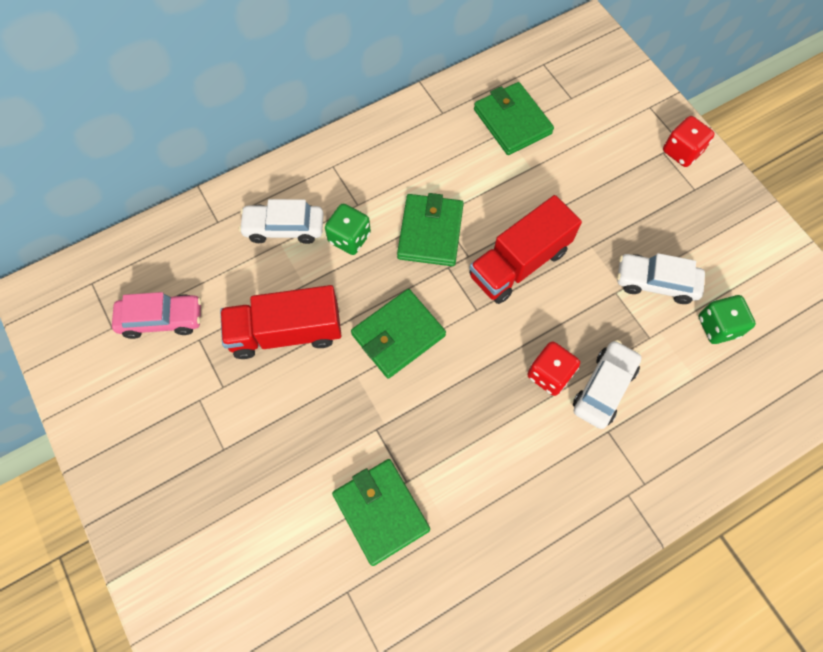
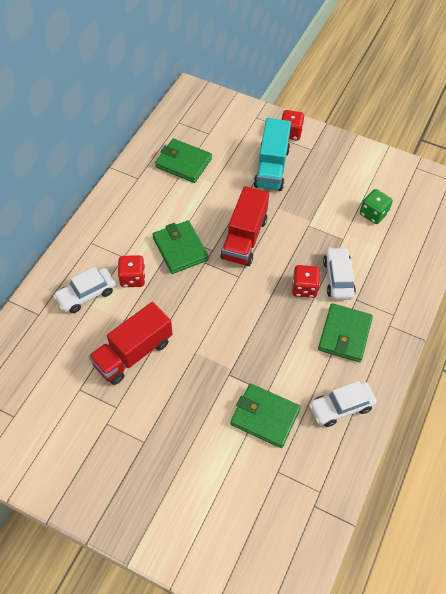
camera: 35 degrees left, 10 degrees down
(162, 319) = (45, 392): pink car -> none
(349, 238) = (133, 278): green dice -> red dice
(398, 335) = (203, 316): green wallet -> green wallet (344, 334)
(622, 186) = (271, 167): none -> turquoise truck
(655, 282) = (326, 209): white car -> white car (341, 407)

